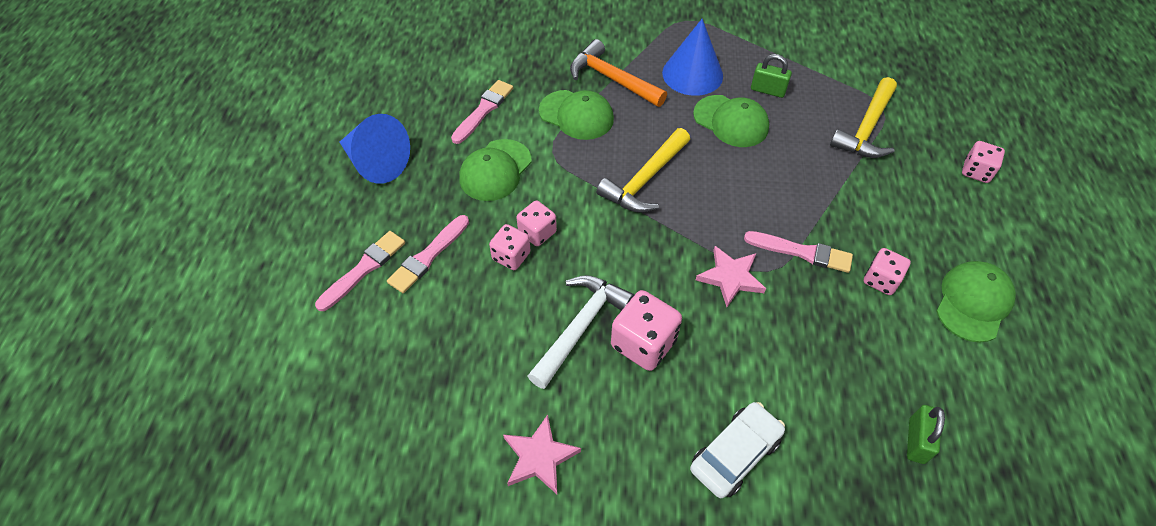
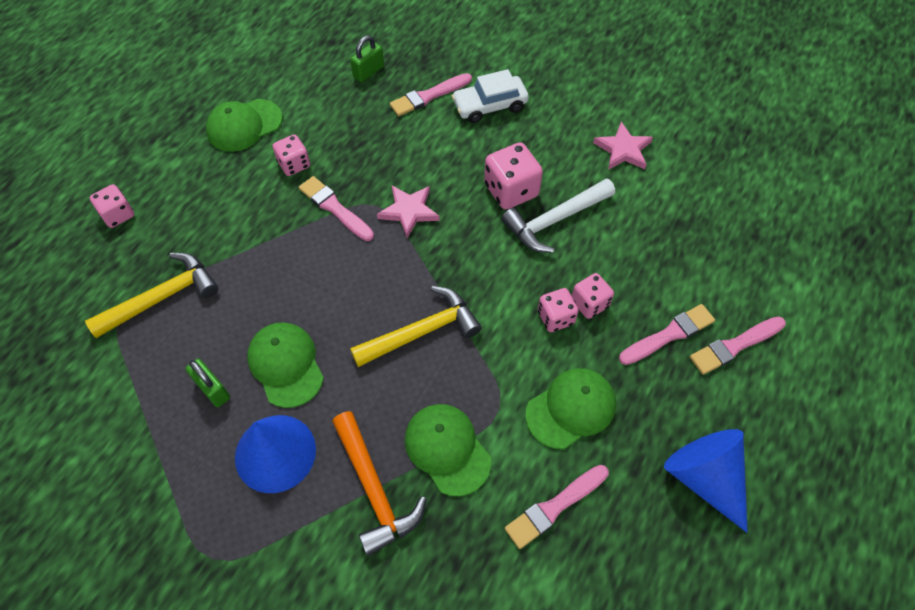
camera: 155 degrees left, 5 degrees up
(816, 435) = (429, 96): none -> pink brush

